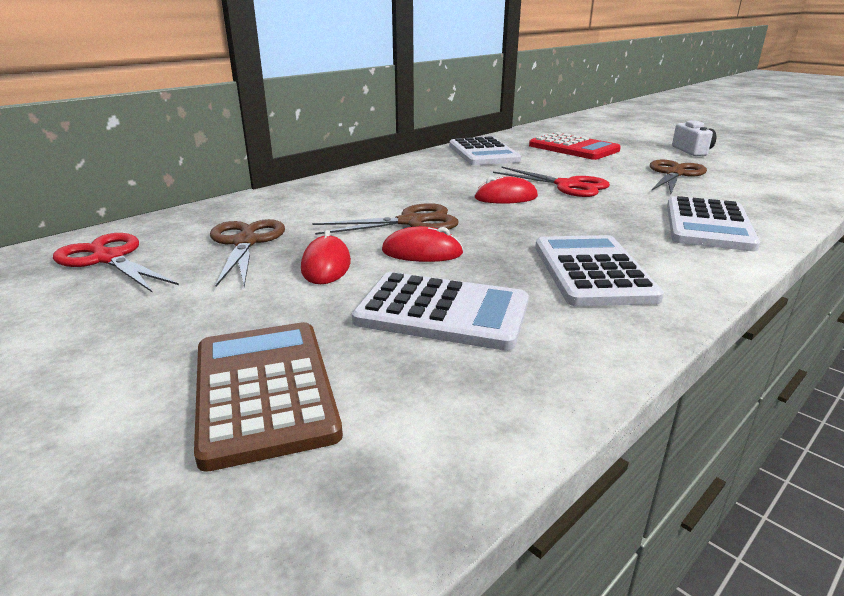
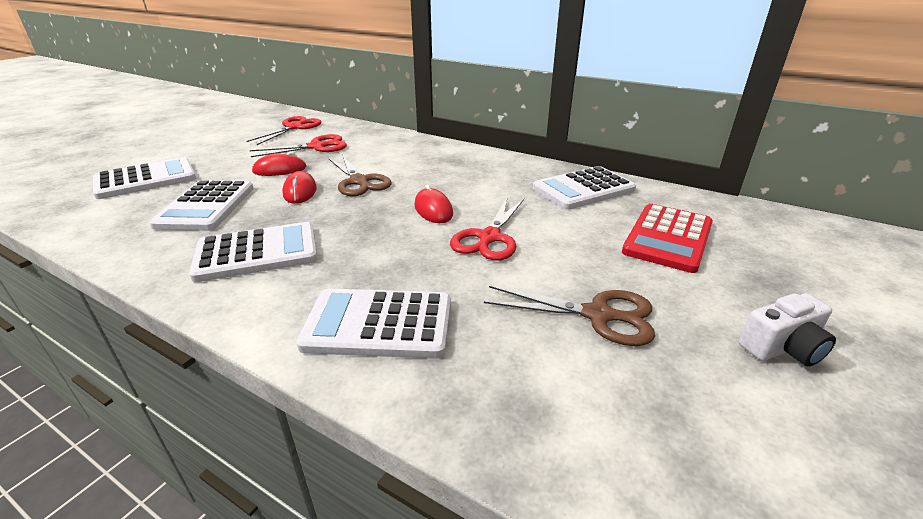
camera: 75 degrees right, 5 degrees up
(245, 242) = (316, 147): brown scissors -> red scissors
(264, 390) = (146, 179): brown calculator -> white calculator

